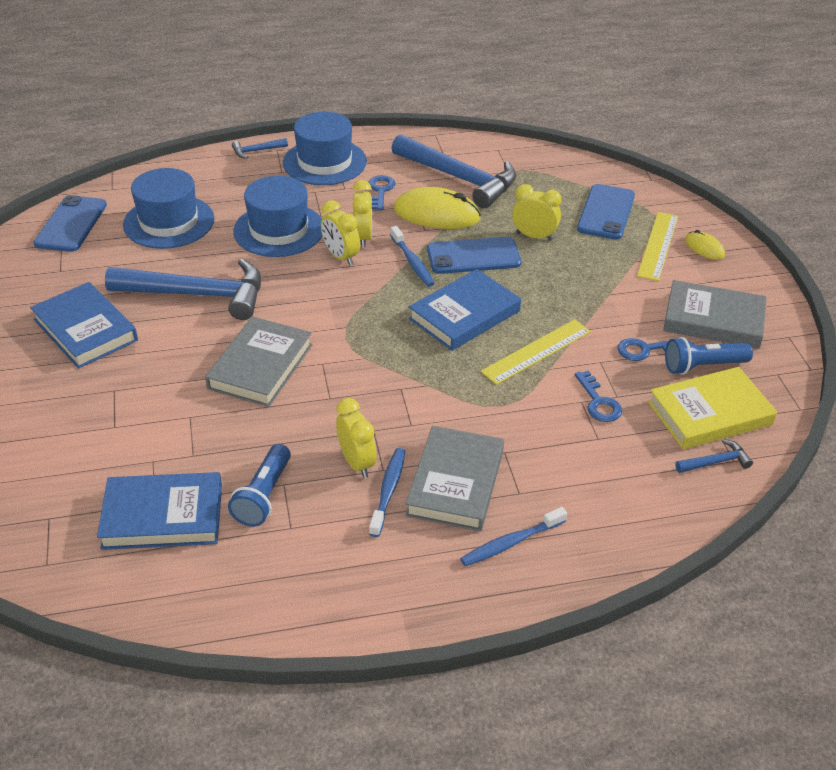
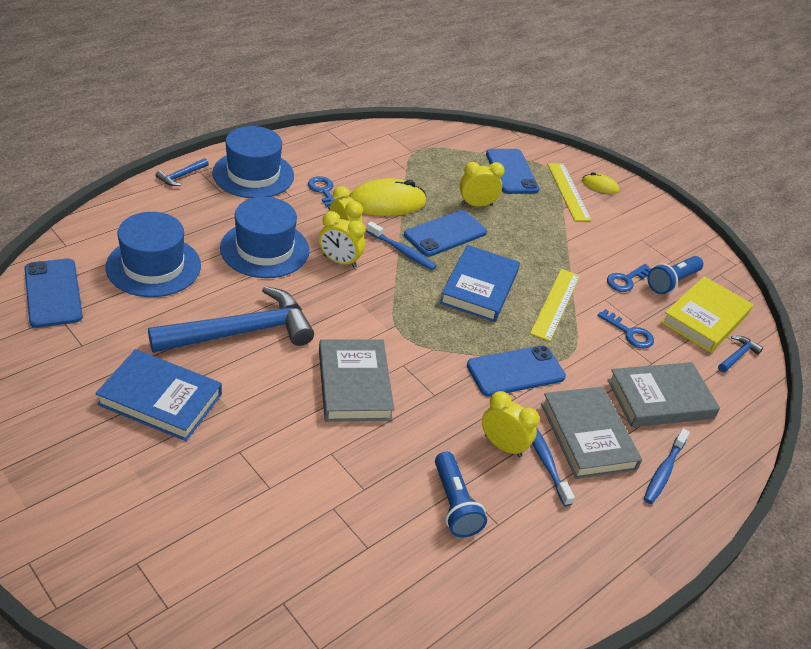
camera: 35 degrees left, 0 degrees up
(163, 516) = (386, 557): blue book -> none
(432, 401) = (515, 371): none -> blue phone
(460, 178) = (379, 166): blue hammer -> none
(713, 320) = (650, 243): grey book -> grey book (660, 399)

